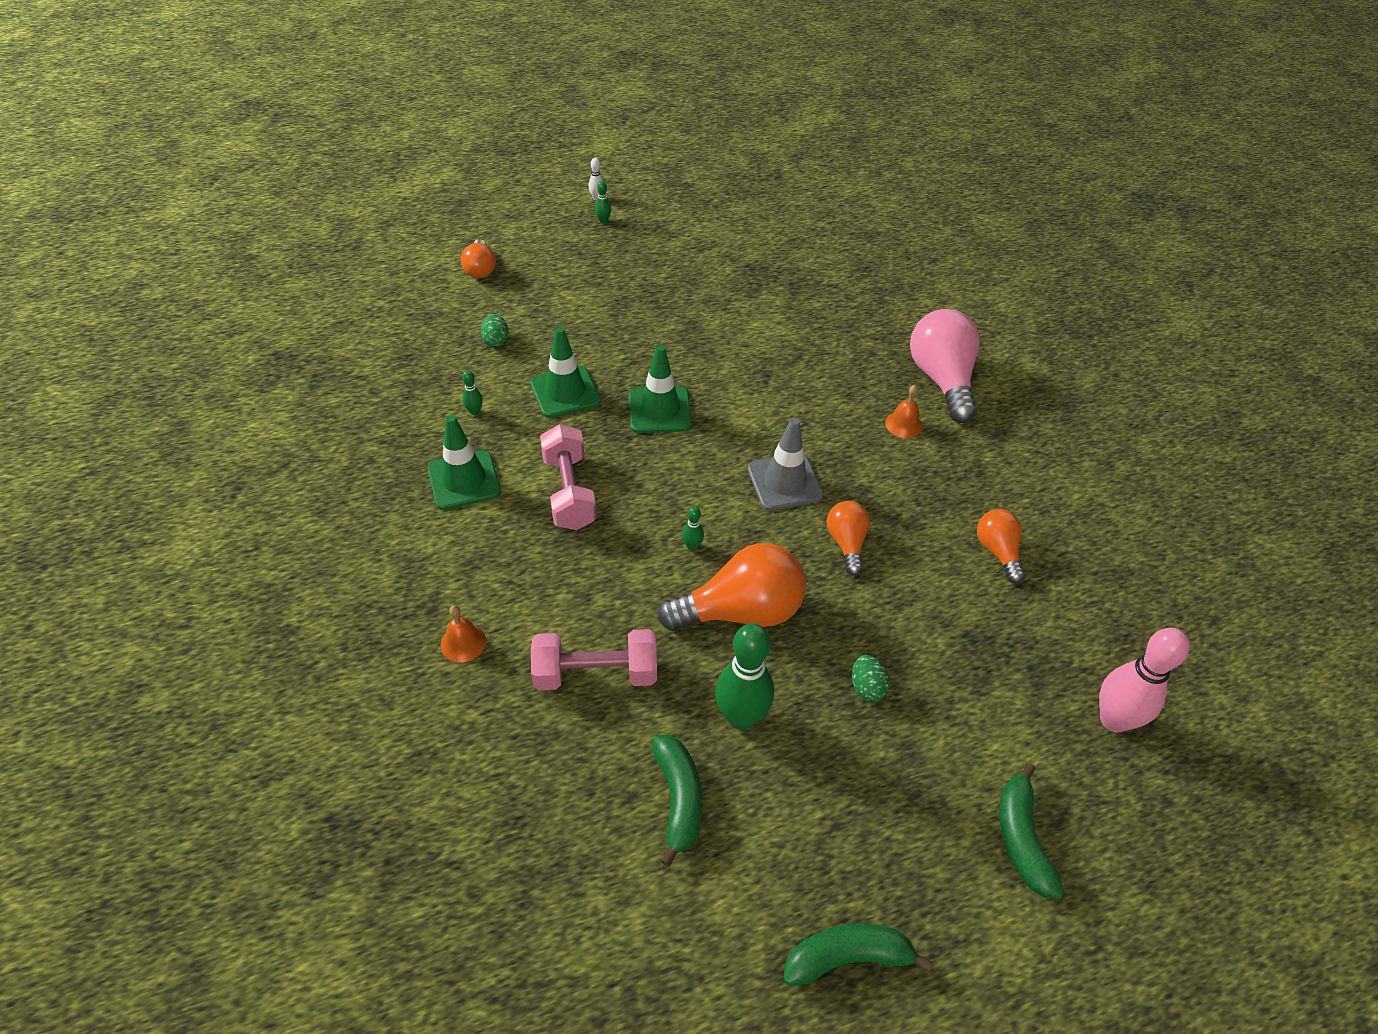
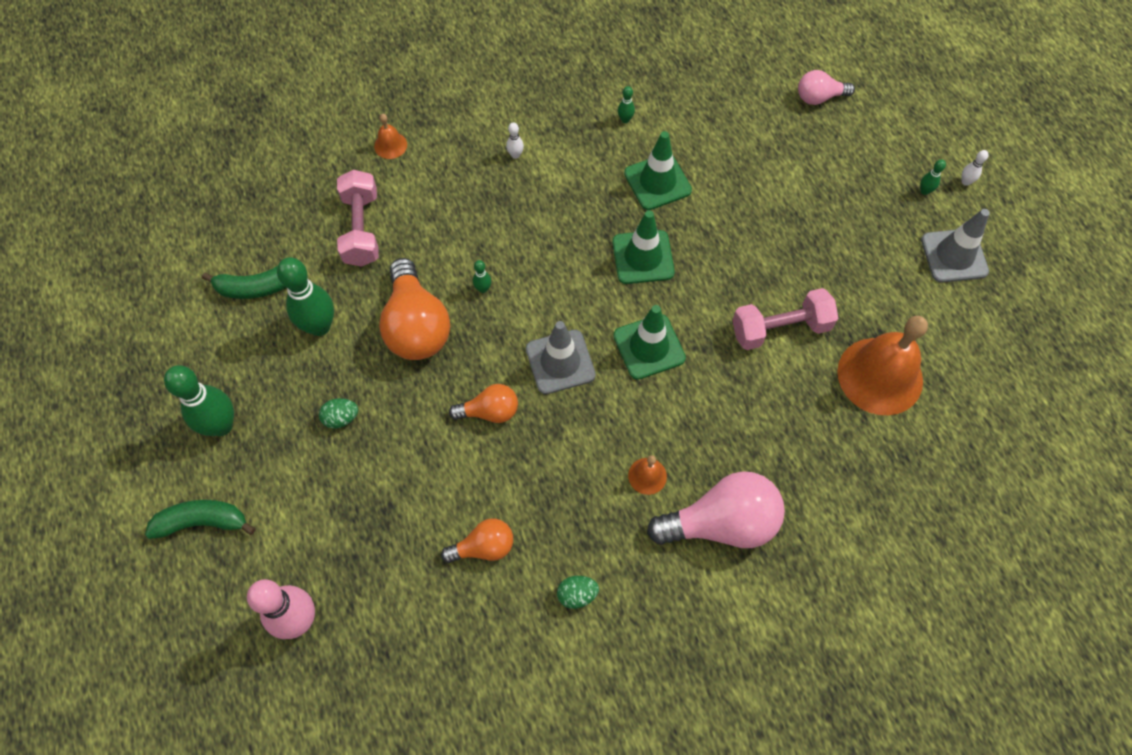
camera: 90 degrees right, 15 degrees up
(464, 480) = (546, 123): green traffic cone -> green traffic cone (649, 347)
(480, 269) = (819, 97): orange light bulb -> pink light bulb
(496, 340) = (718, 123): green egg -> green egg (577, 594)
(505, 511) = (515, 155): none -> white bowling pin
(569, 492) = (538, 196): pink dumbbell -> pink dumbbell (780, 329)
(673, 215) = (954, 256): none -> grey traffic cone
(791, 271) = (880, 376): none -> orange bell
(847, 957) = (134, 391): green banana -> none
(889, 828) = (221, 425): none -> green bowling pin

